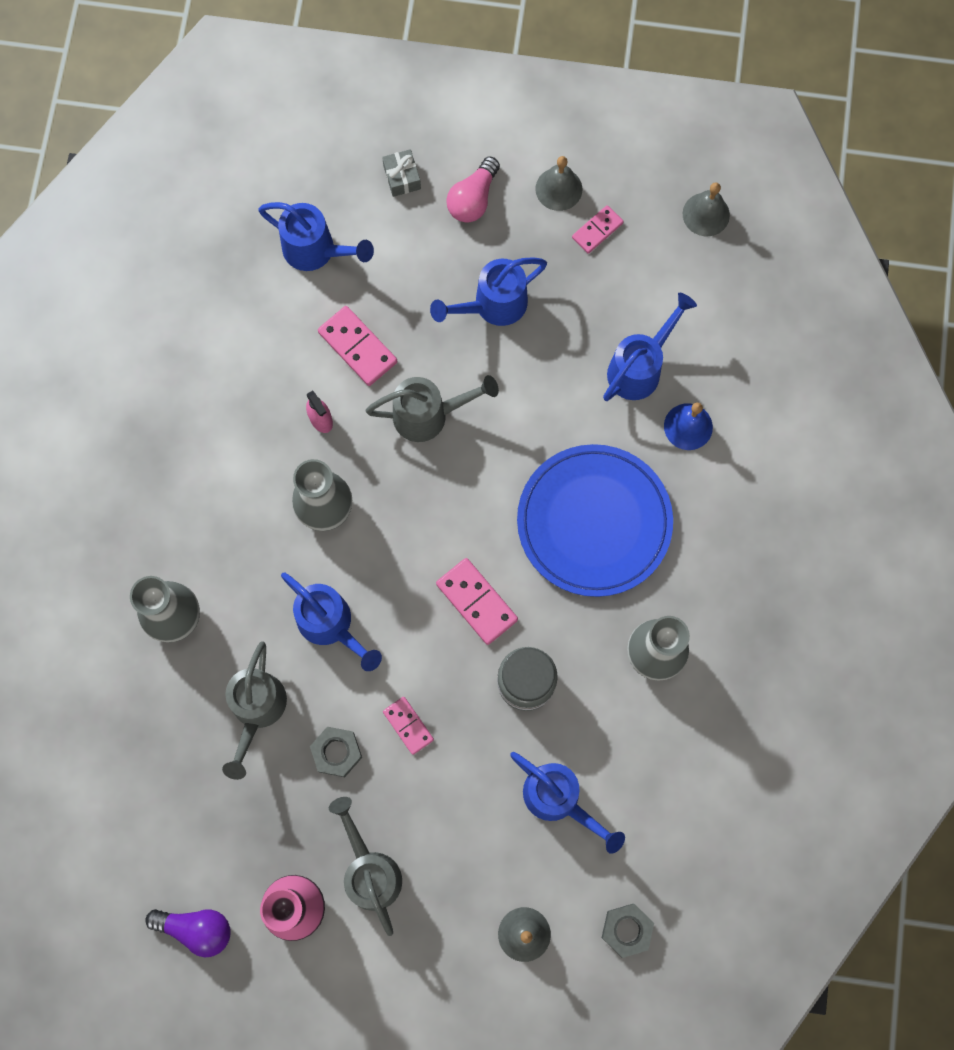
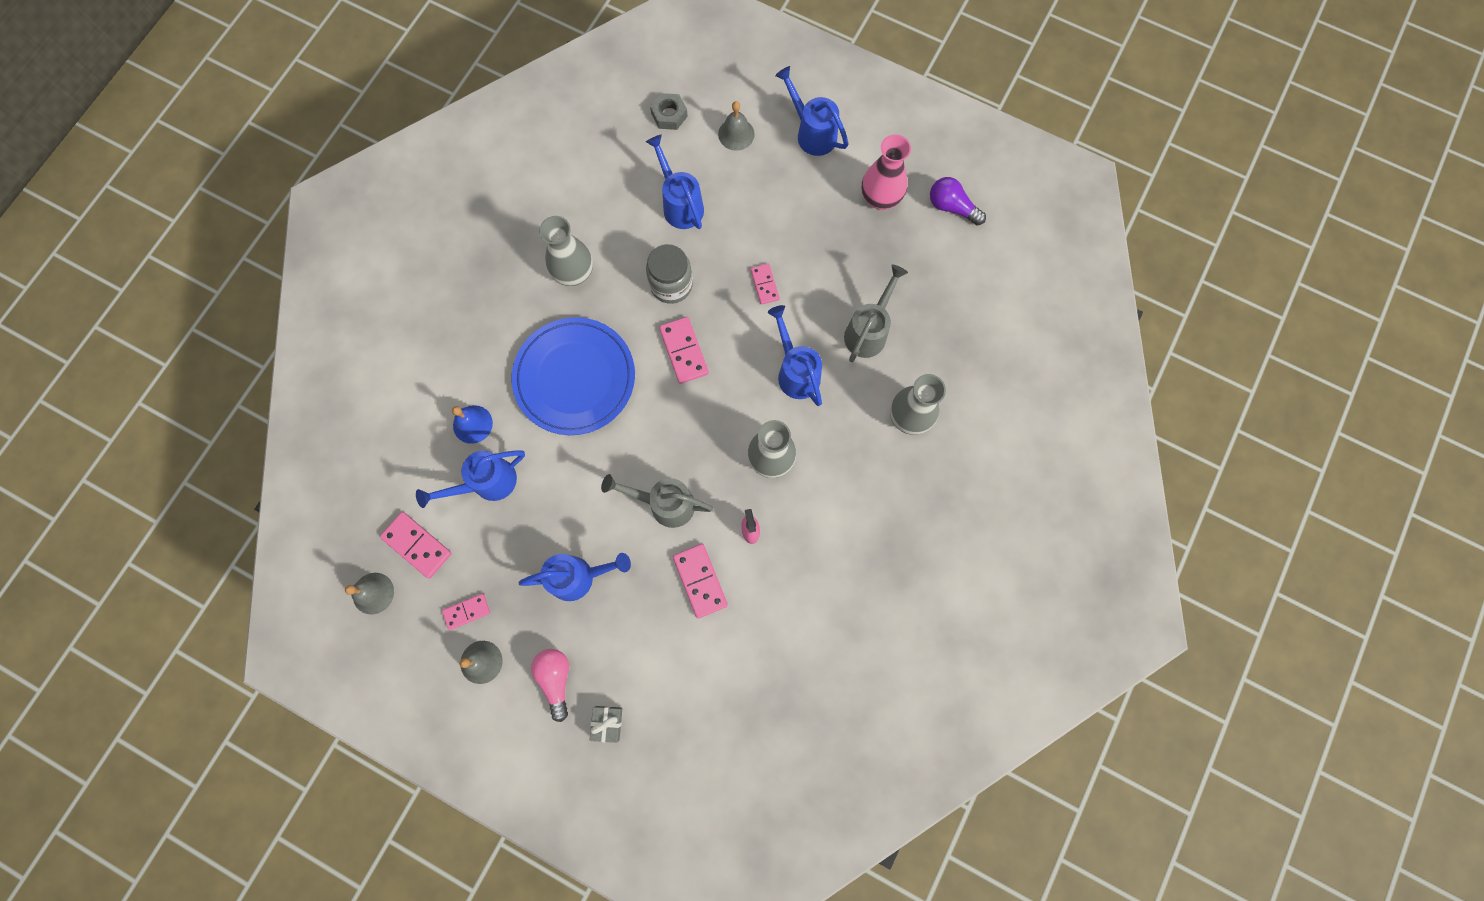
camera: 160 degrees left, 0 degrees up
(316, 251) = (704, 680): blue watering can -> blue watering can (812, 133)
(336, 752) = (821, 284): grey nut -> none
(370, 871) = (823, 203): grey watering can -> none
(473, 199) = (556, 679): pink light bulb -> pink light bulb turned 60 degrees counterclockwise
(684, 277) = (417, 545): none -> pink domino

